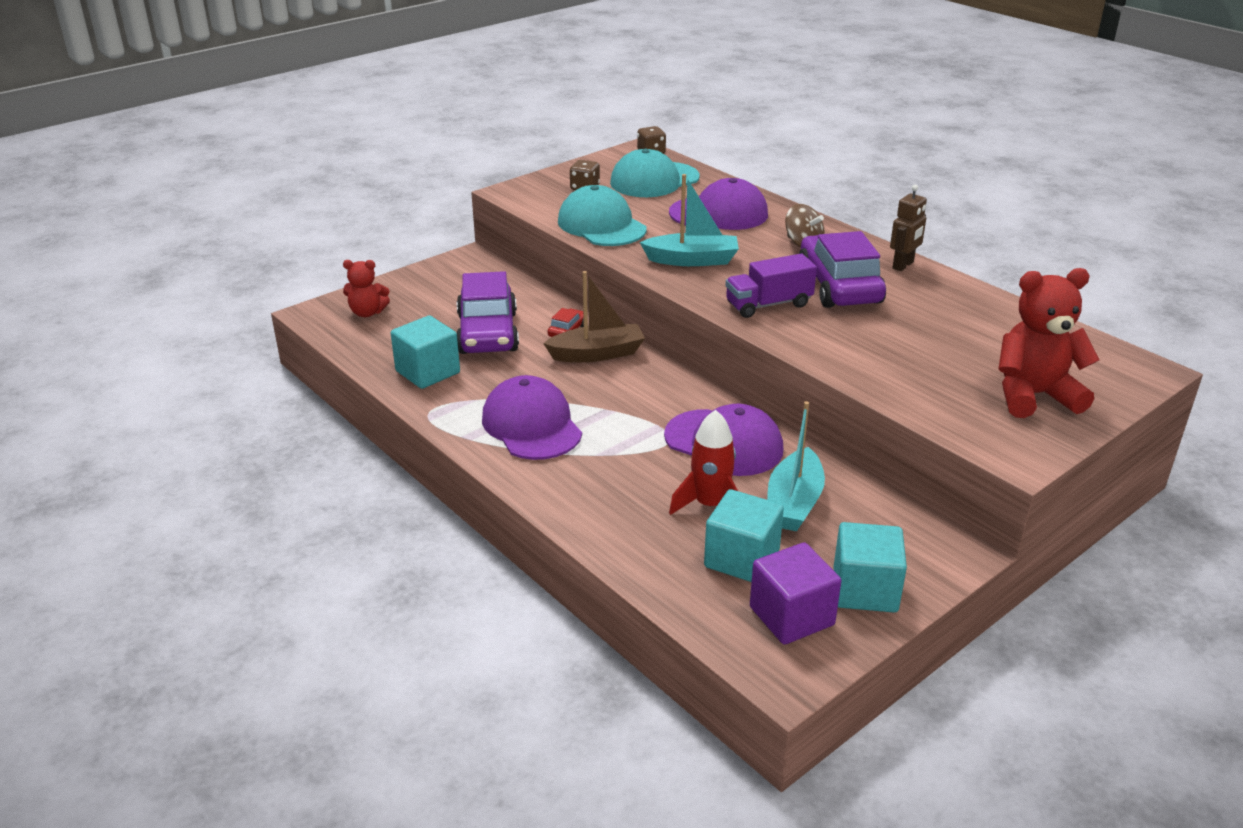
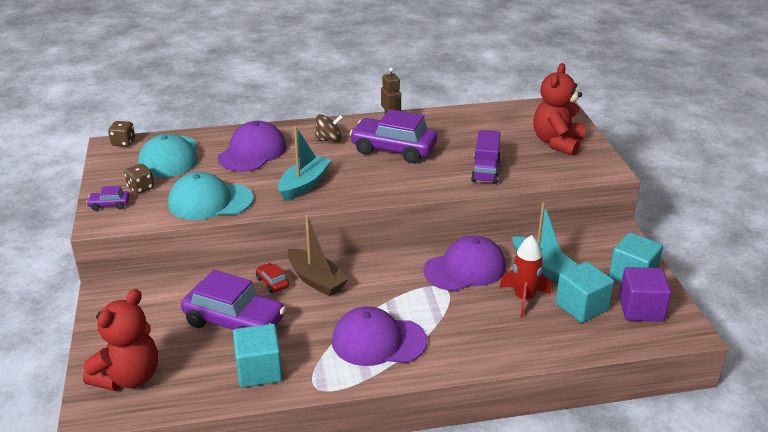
camera: 60 degrees left, 0 degrees up
(367, 313) = (129, 377): red teddy bear -> red teddy bear, size x1.74
(542, 185) = (109, 204): none -> purple car
(597, 354) = (316, 280): brown boat -> brown boat turned 120 degrees clockwise
(768, 304) = (390, 180): purple truck -> purple truck (485, 170)

